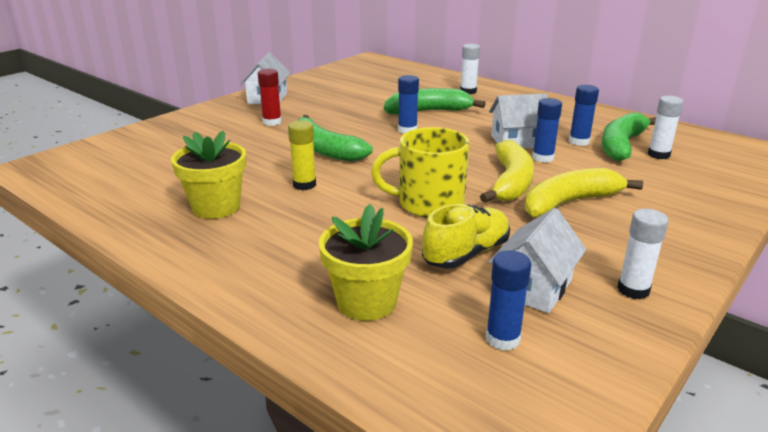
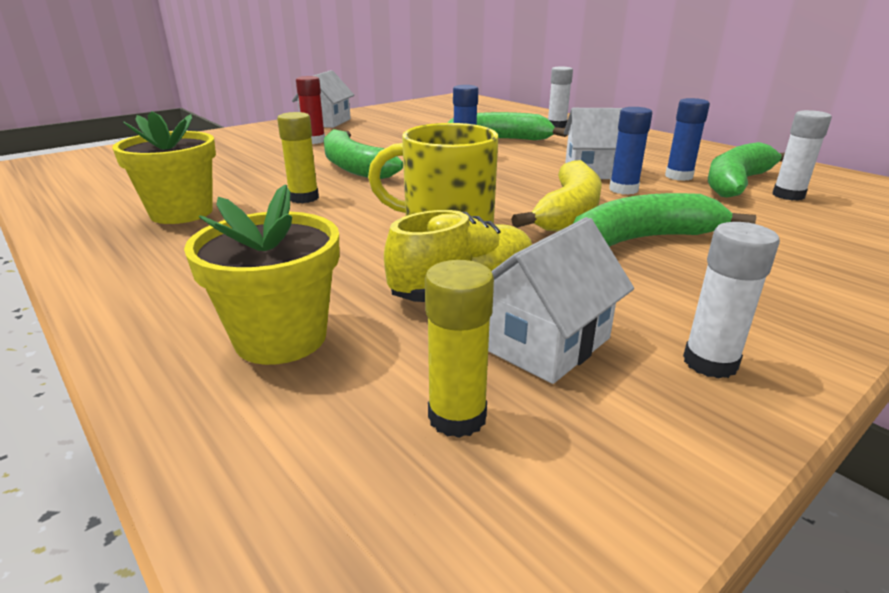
camera: 10 degrees right, 0 degrees up
(502, 339) = (457, 417): blue glue stick -> yellow glue stick
(570, 203) = (643, 239): yellow banana -> green banana

